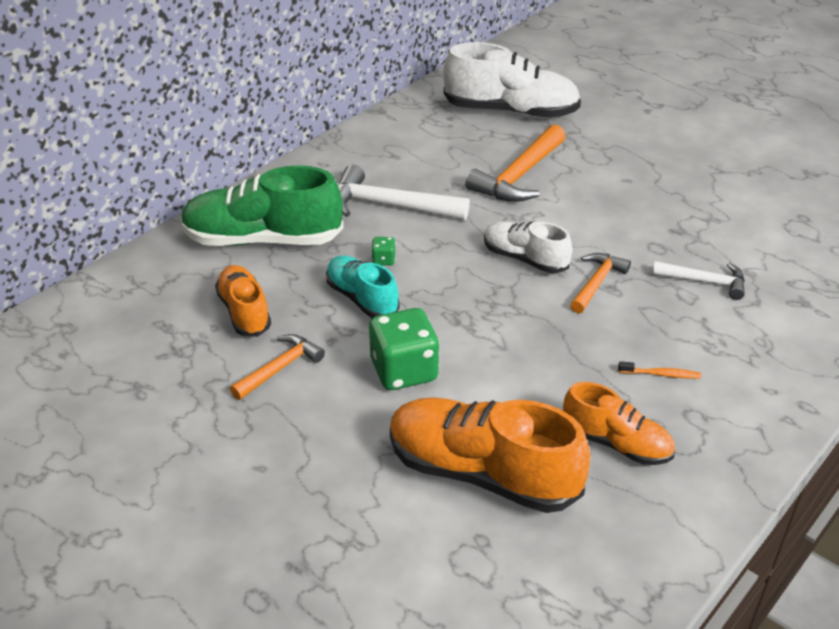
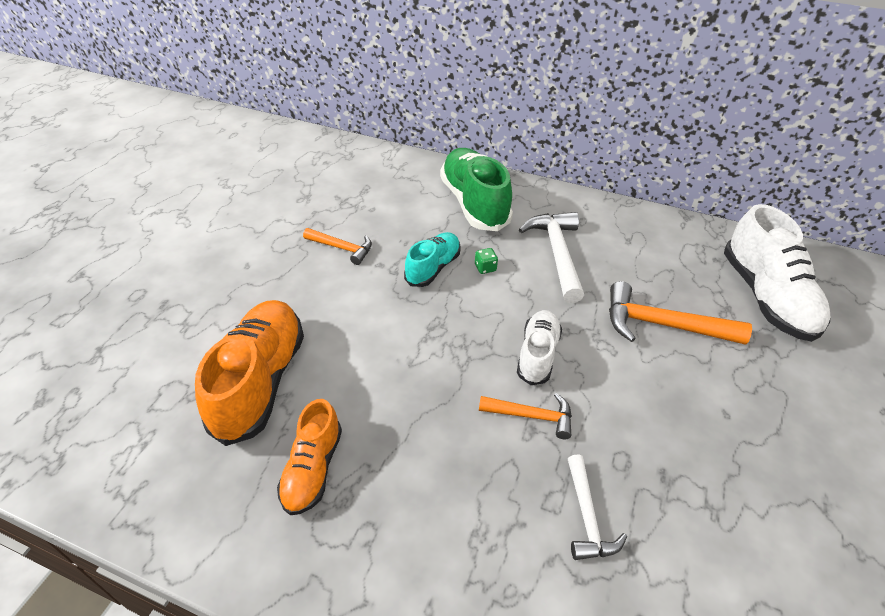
camera: 70 degrees right, 5 degrees up
(244, 312) = (392, 217): orange shoe -> none
(404, 371) = (360, 310): green dice -> none
(661, 374) = (417, 493): orange toothbrush -> none

